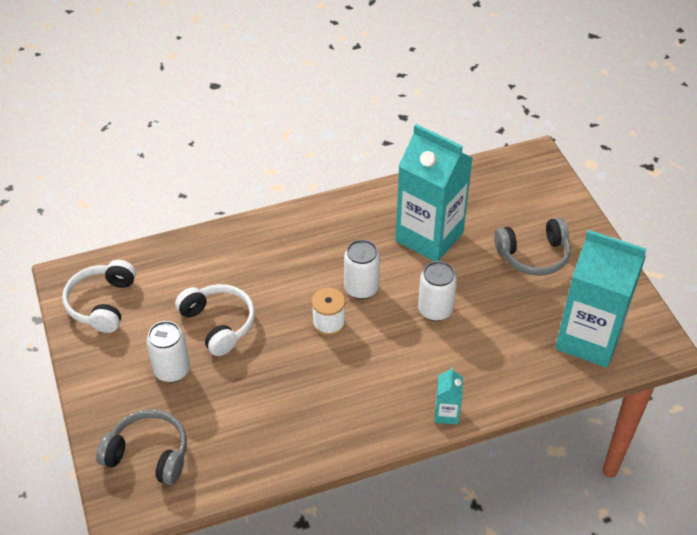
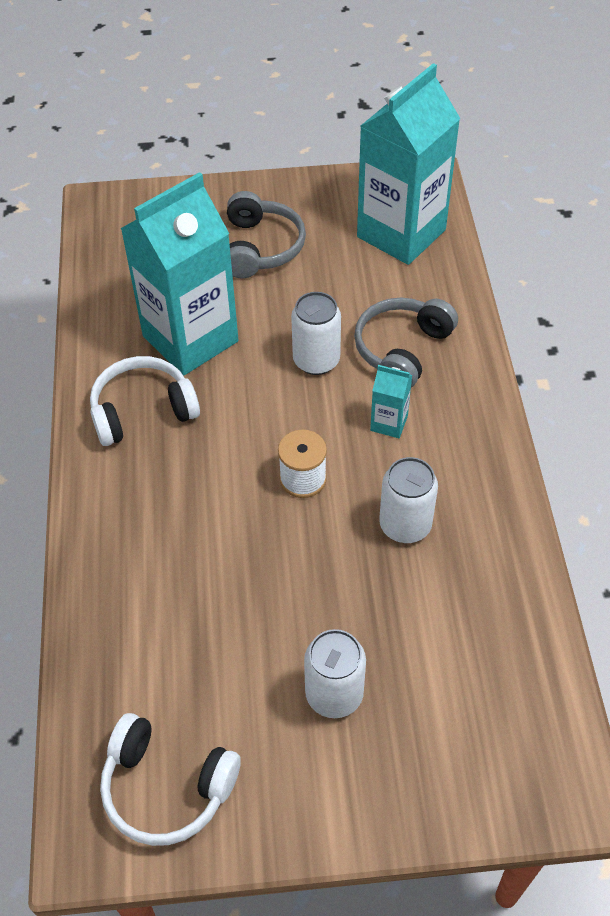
camera: 75 degrees left, 5 degrees up
(148, 454) = (482, 747): grey headphones -> grey headphones (402, 349)
(218, 324) = (263, 617): white headphones -> white headphones (143, 411)
(361, 288) = (254, 430): white can -> white can (405, 525)
(446, 413) = (479, 385): turquoise carton -> turquoise carton (389, 423)

